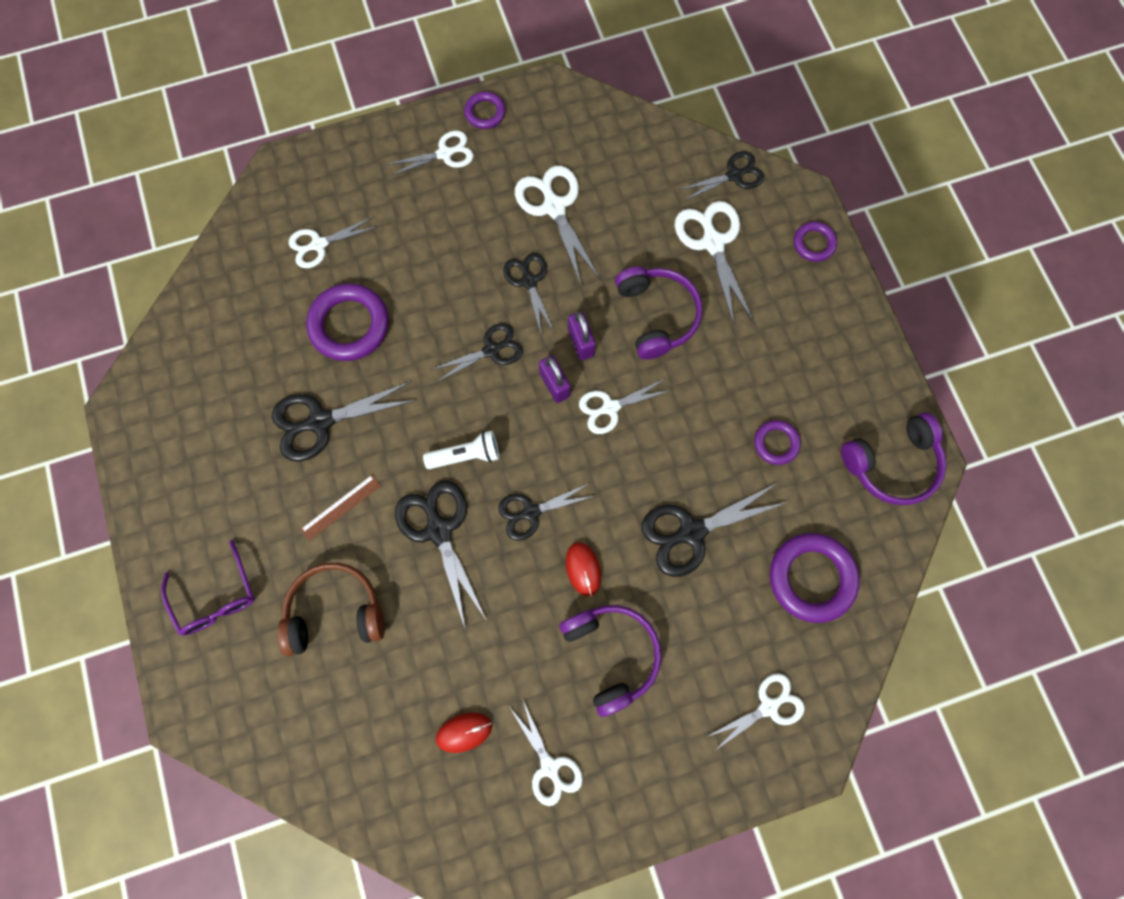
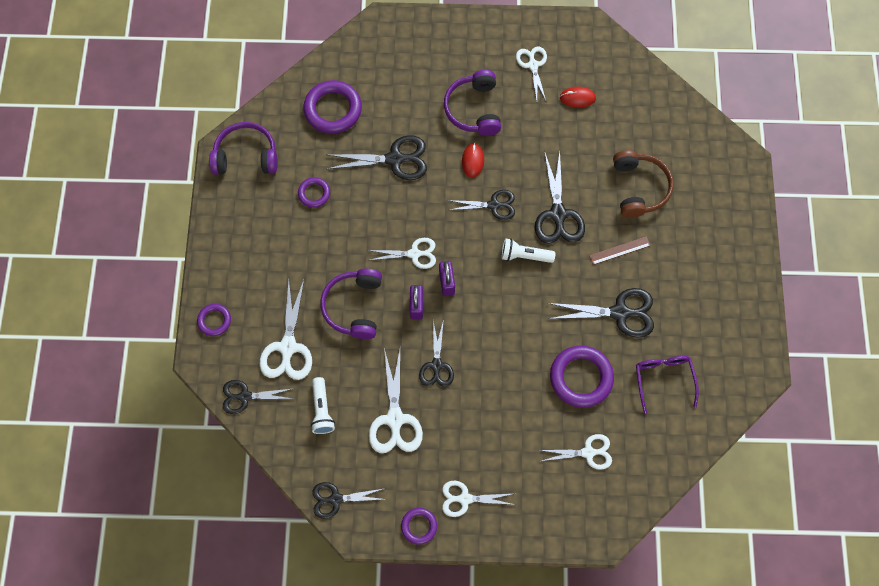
camera: 160 degrees left, 5 degrees down
(216, 597) = (715, 222): purple glasses -> purple glasses (663, 379)
(335, 611) = (639, 188): brown headphones -> brown headphones turned 105 degrees counterclockwise
(491, 350) = (482, 322): black scissors -> black scissors (336, 499)
(641, 190) = (322, 410): none -> white flashlight
(768, 706) = (393, 53): white scissors -> none

